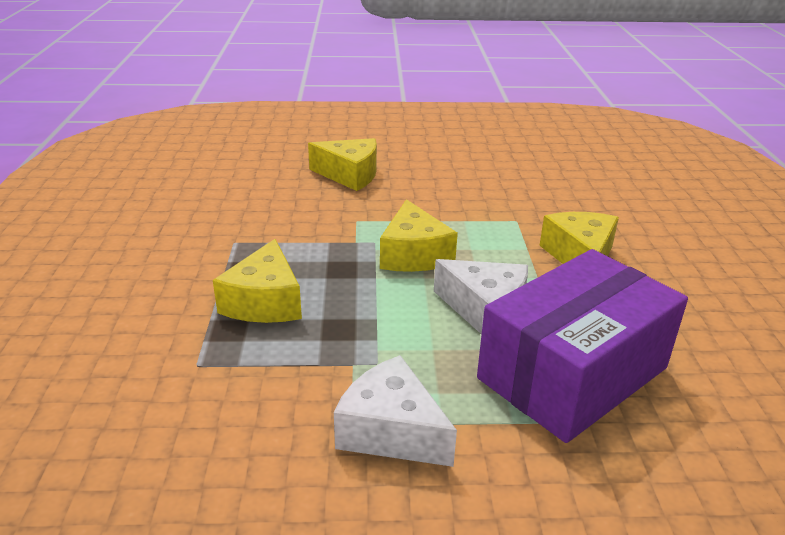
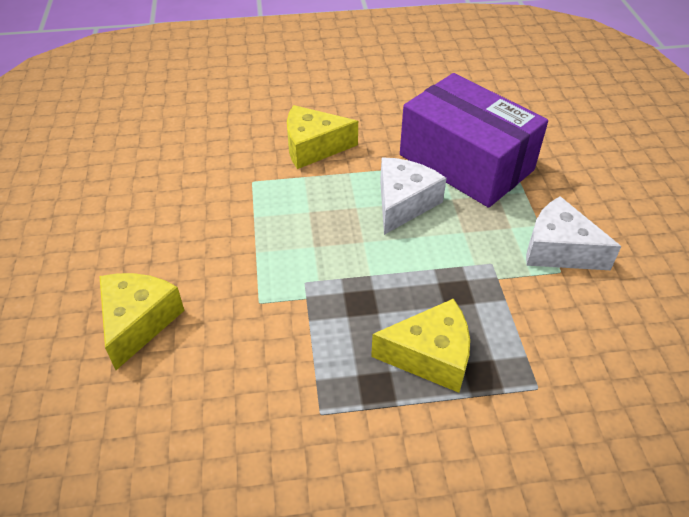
camera: 95 degrees left, 15 degrees up
(391, 431) = (559, 250): white cheese -> white cheese turned 90 degrees clockwise
(414, 255) = (325, 250): yellow cheese -> none

